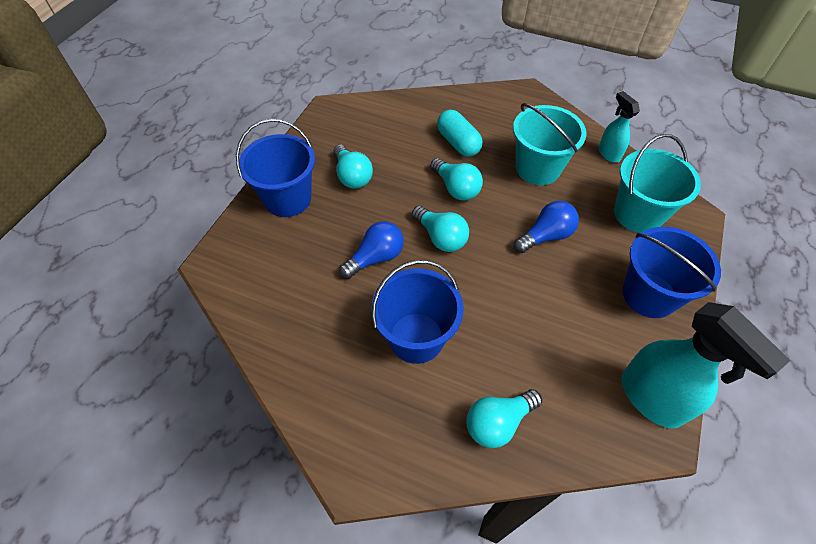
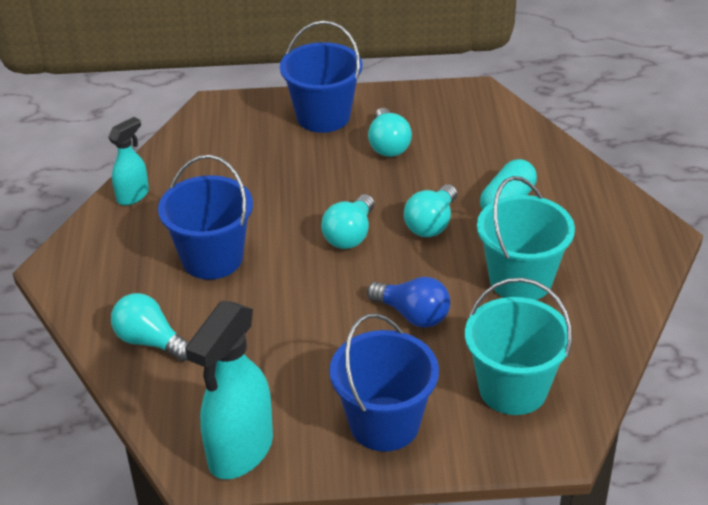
camera: 65 degrees right, 15 degrees down
(352, 176) = (388, 145): turquoise light bulb -> turquoise light bulb turned 45 degrees counterclockwise
(375, 258) = (290, 199): blue light bulb -> none
(608, 153) = (606, 338): turquoise spray bottle -> turquoise spray bottle (133, 195)

